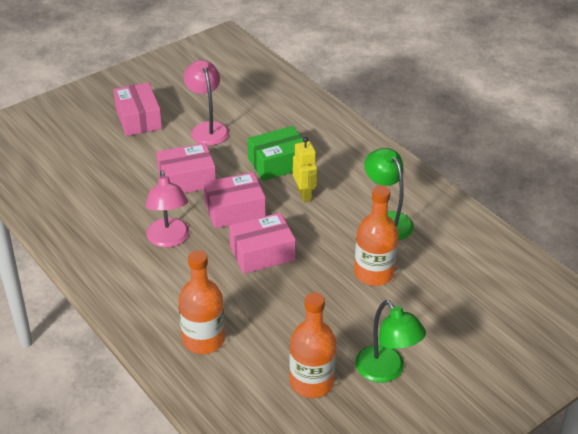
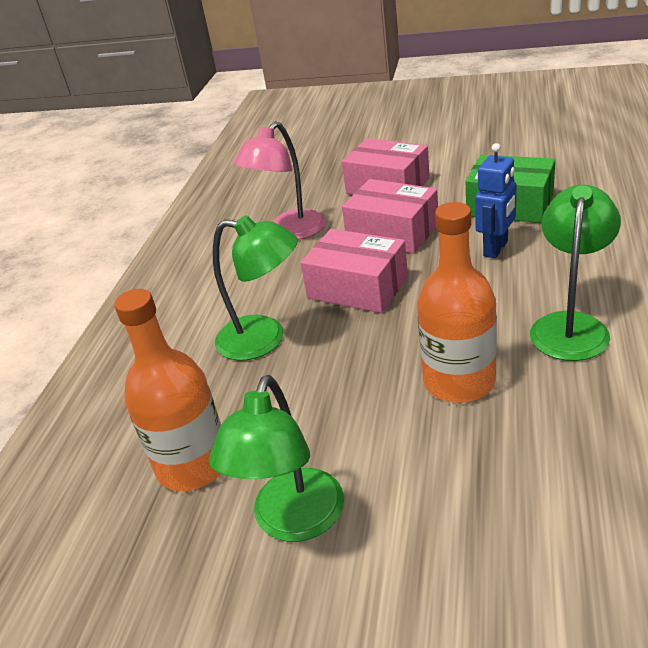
camera: 55 degrees right, 5 degrees down
(138, 119) = (420, 121): pink box -> none
(203, 340) = (172, 342): orange bottle -> none
(207, 128) = (476, 148): pink lamp -> none
(254, 308) = (264, 339): none -> green lamp
(304, 194) = (496, 249): yellow robot -> blue robot

